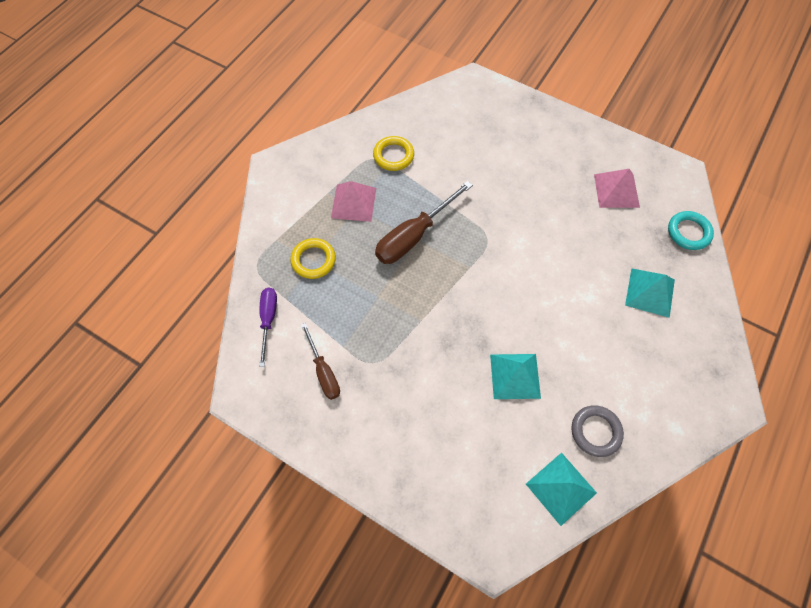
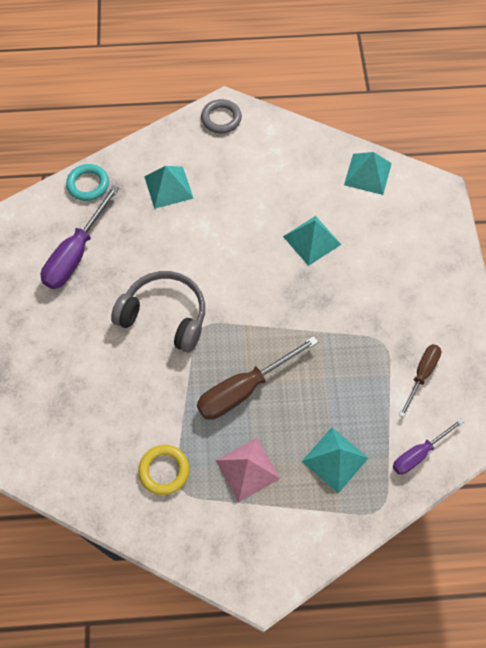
camera: 125 degrees left, 0 degrees up
(313, 260) = (335, 459): yellow ring -> turquoise pyramid
(414, 236) = (244, 389): brown screwdriver -> brown screwdriver turned 135 degrees clockwise
(515, 219) = (165, 316): none -> grey headphones
(595, 431) = (312, 172): grey ring -> grey ring (221, 119)
(616, 190) = (76, 253): pink pyramid -> purple screwdriver

